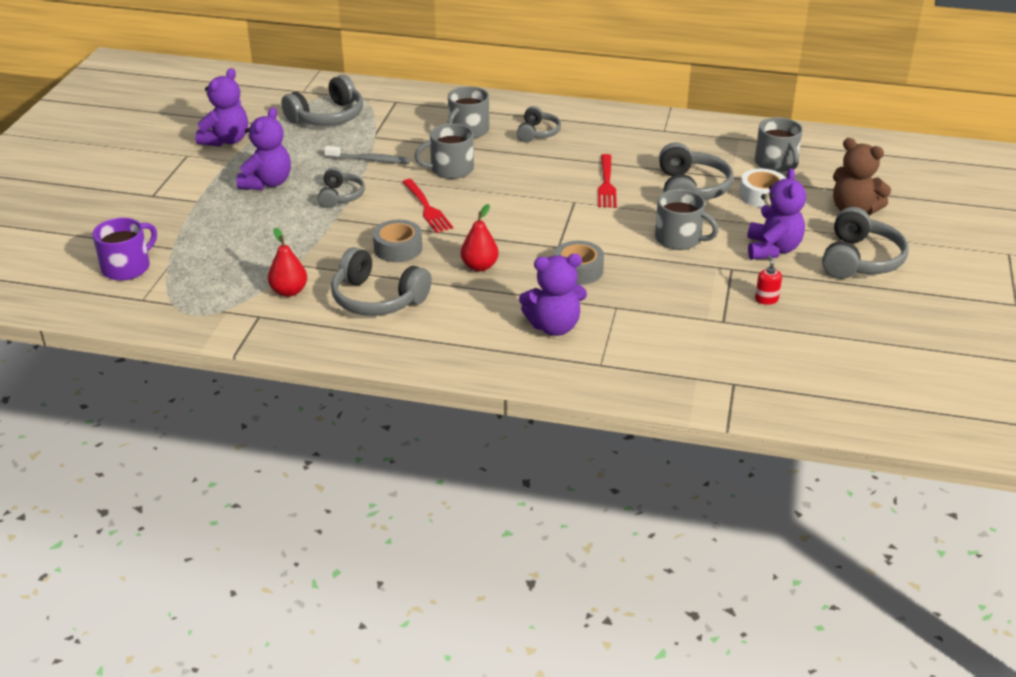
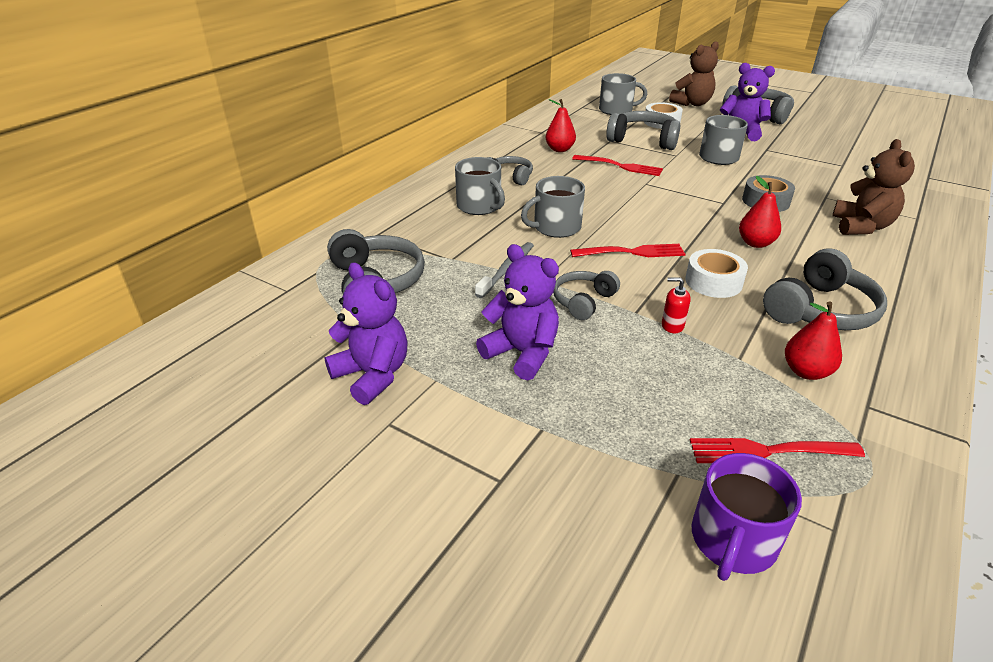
camera: 70 degrees left, 0 degrees up
(127, 267) = (732, 540): purple mug -> purple mug turned 120 degrees counterclockwise
(200, 277) = (769, 451): none -> red fork
(340, 196) = (583, 301): grey headphones -> grey headphones turned 75 degrees counterclockwise
(398, 248) = (713, 282): grey tape -> white tape
(451, 169) = (556, 227): grey mug -> grey mug turned 60 degrees clockwise
(554, 326) = (861, 227): purple teddy bear -> brown teddy bear
(623, 147) = (559, 149): none -> red pear
(766, 299) = (810, 147): red soap dispenser -> red soap dispenser (672, 325)

